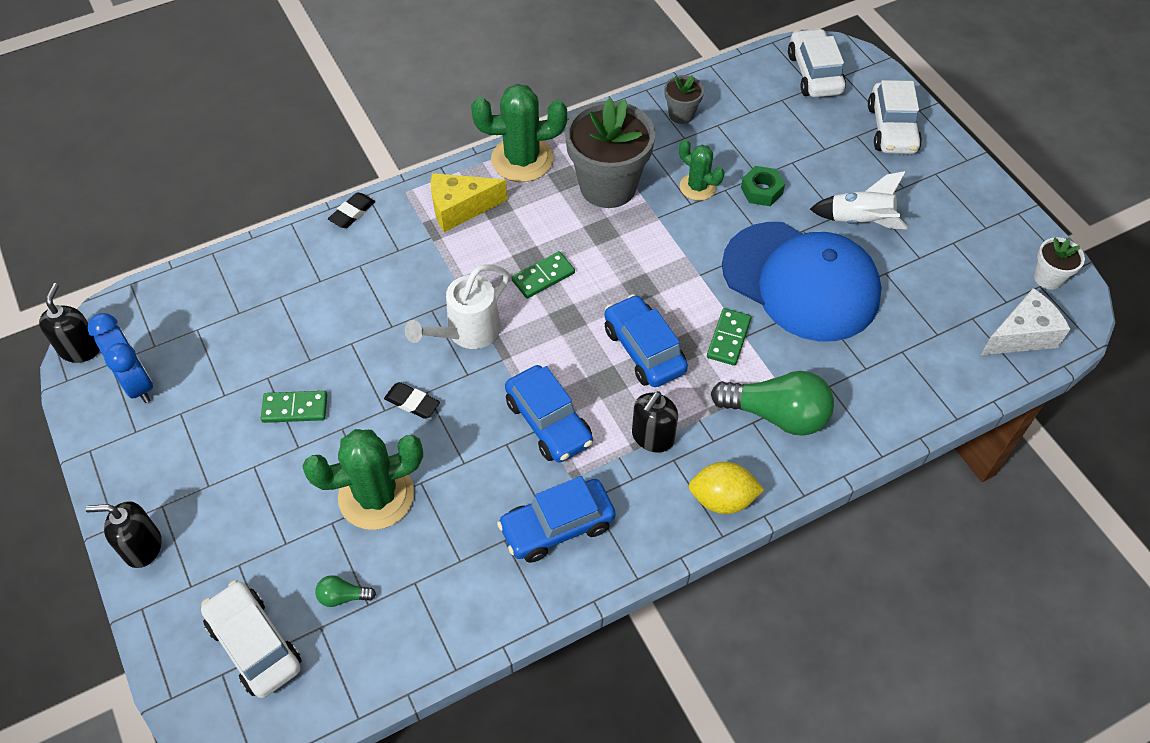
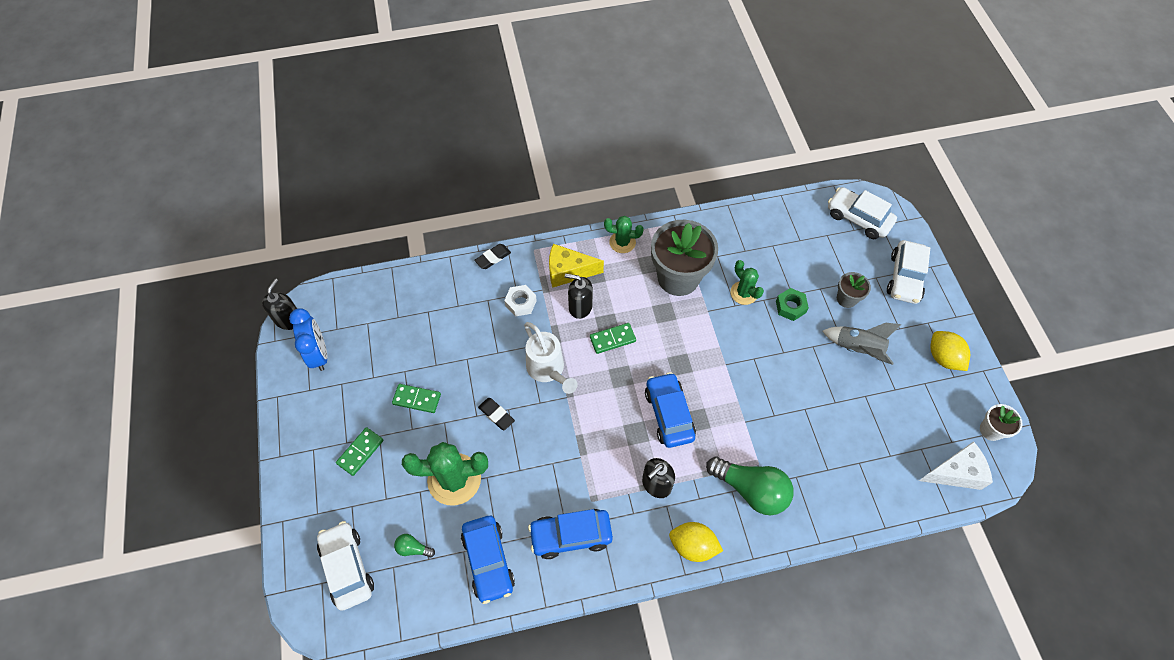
camera: 15 degrees right, 5 degrees up
(142, 547) = (293, 476): black soap dispenser -> black soap dispenser (580, 307)
(406, 259) = (521, 303): none -> white nut
(467, 332) = (548, 370): white watering can -> white watering can turned 90 degrees counterclockwise
(522, 159) = (622, 242): green cactus -> green cactus, size x0.58
(548, 422) = (586, 454): blue car -> blue car (488, 561)
(681, 114) = (748, 231): grey flower pot -> grey flower pot (846, 299)
(728, 338) = (732, 420): green domino -> green domino (360, 452)
(801, 281) = (799, 387): blue cap -> none
(814, 73) = (858, 218): white car -> white car turned 60 degrees counterclockwise
(860, 221) = (858, 349): white rocket -> grey rocket
(966, 209) = (943, 358): none -> yellow lemon

